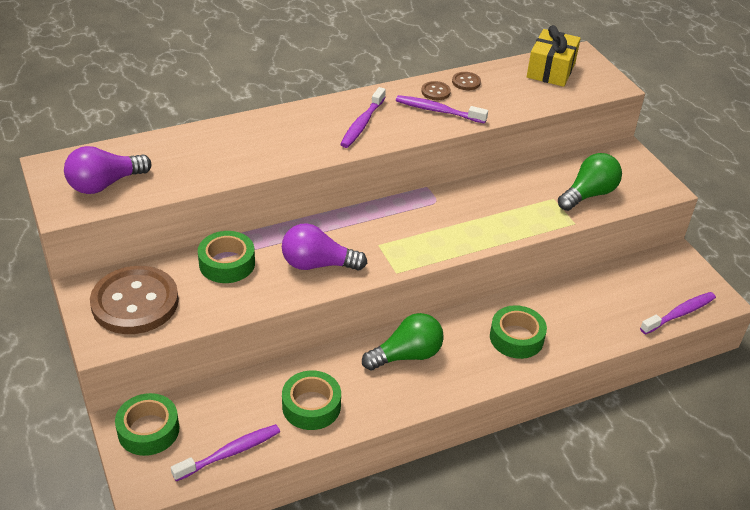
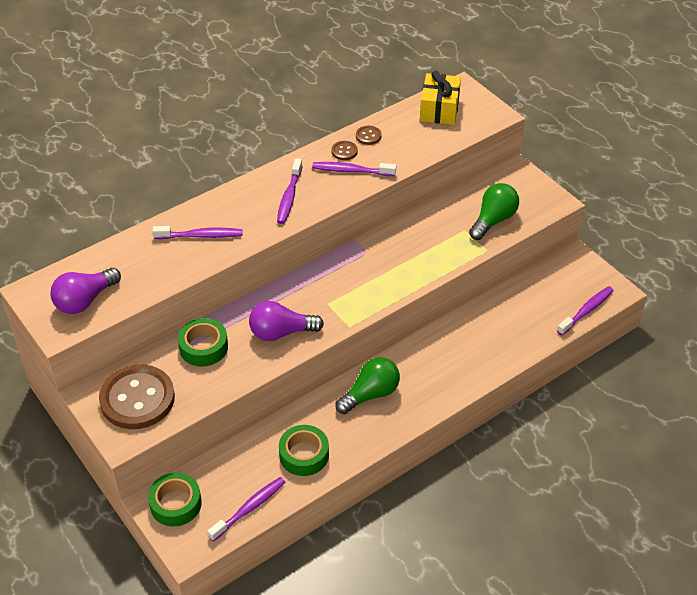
camera: 10 degrees left, 5 degrees up
(254, 144) = (201, 236): none -> purple toothbrush
(516, 338) = (457, 360): green tape -> none

